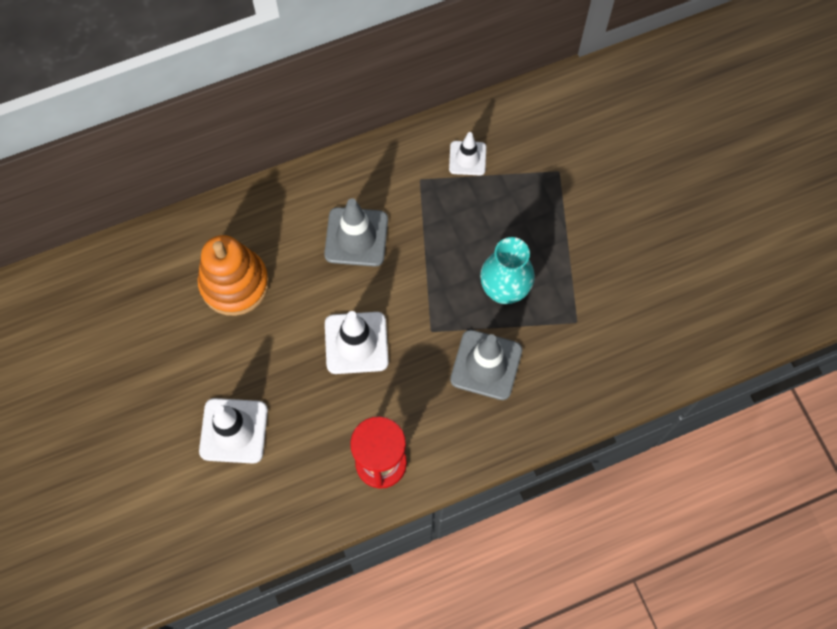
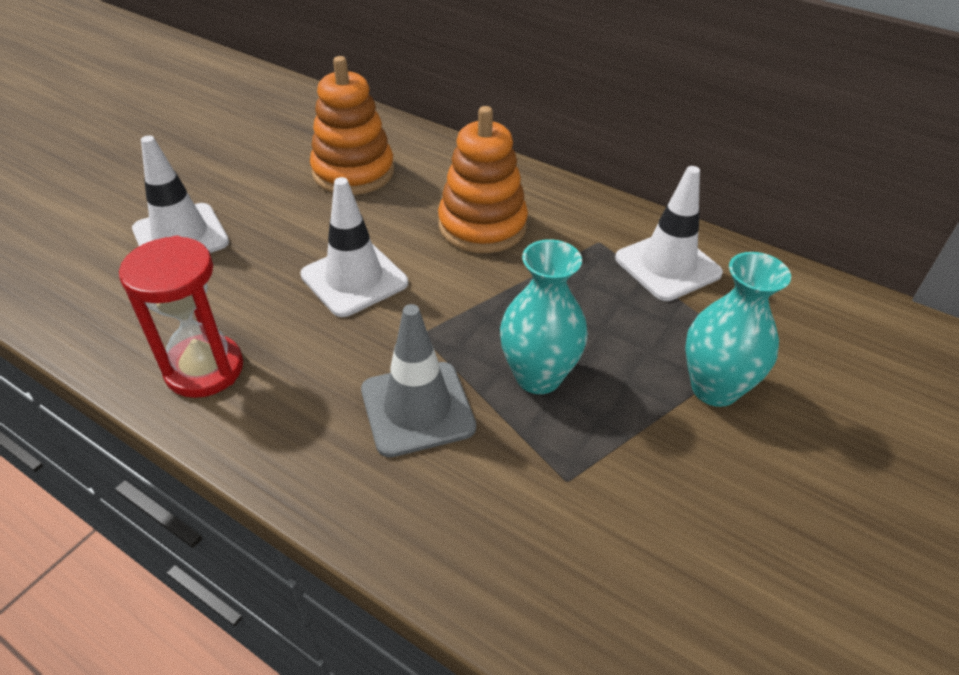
camera: 55 degrees right, 25 degrees down
(356, 237) = (482, 226): grey traffic cone -> orange stacking toy
(467, 158) = (667, 266): white traffic cone -> white traffic cone, size x1.60
(569, 210) = (714, 388): none -> turquoise vase

